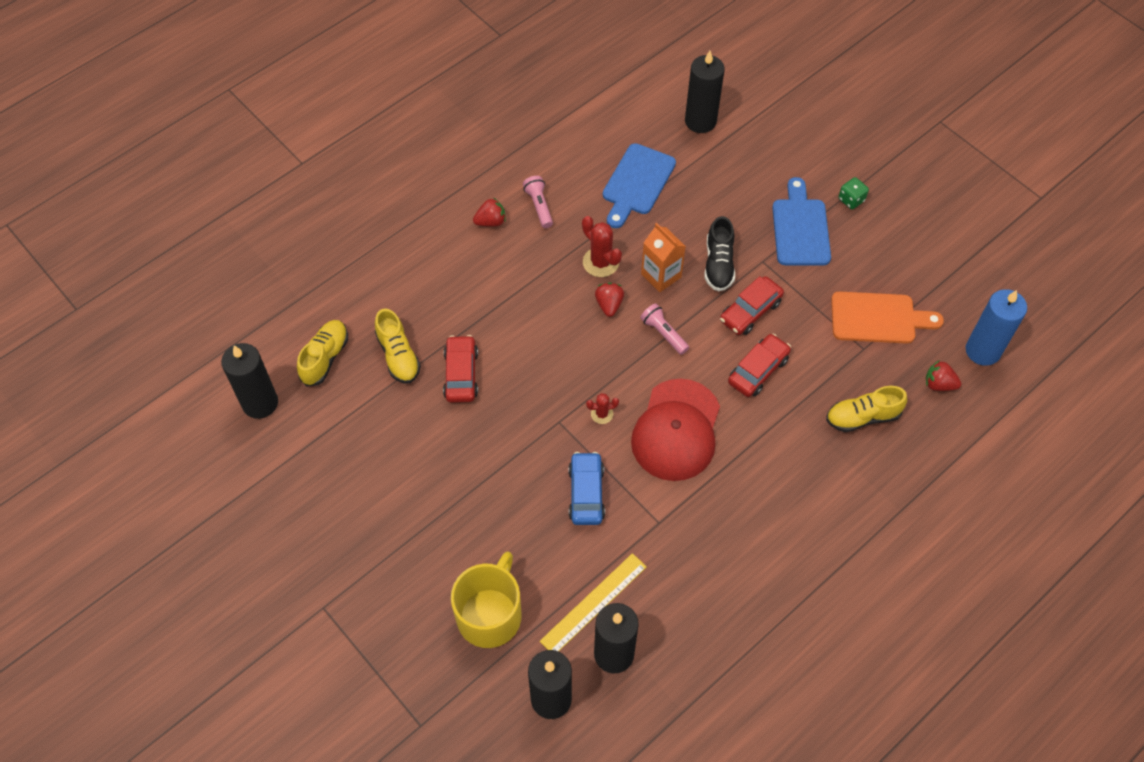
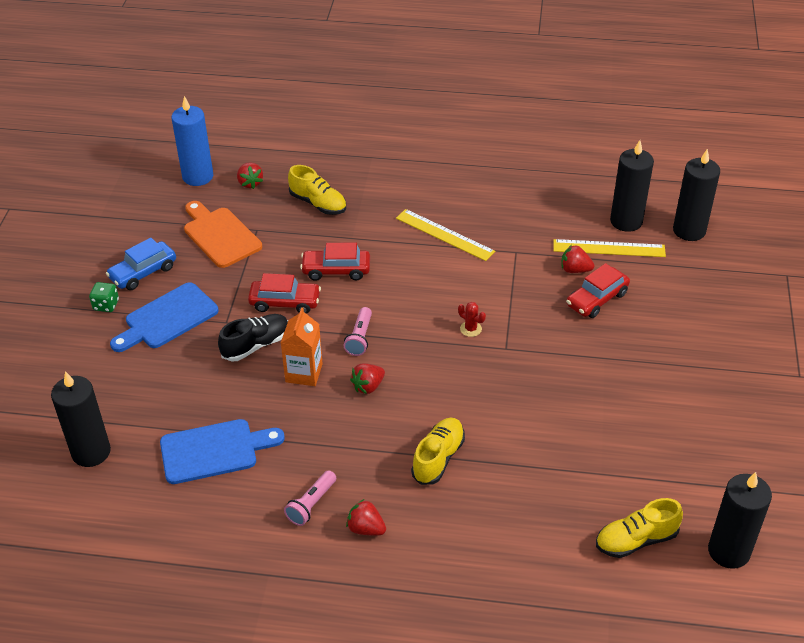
camera: 130 degrees left, 15 degrees down
(398, 356) = (572, 489): yellow shoe -> yellow shoe (438, 458)
(461, 374) = (538, 434): red car -> red car (596, 299)
(490, 615) = (683, 290): yellow mug -> none
(586, 493) = (541, 298): blue car -> blue car (143, 272)
(594, 550) = (575, 270): none -> red strawberry
(600, 262) = (330, 419): red cactus -> none
(676, 430) = (436, 283): red cap -> none
(732, 484) = (444, 235): none -> yellow ruler

